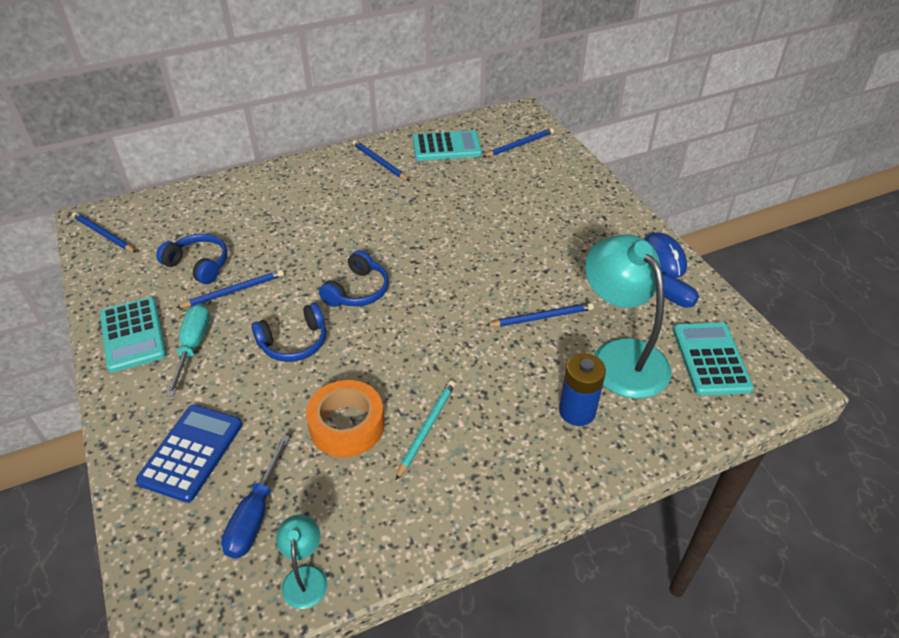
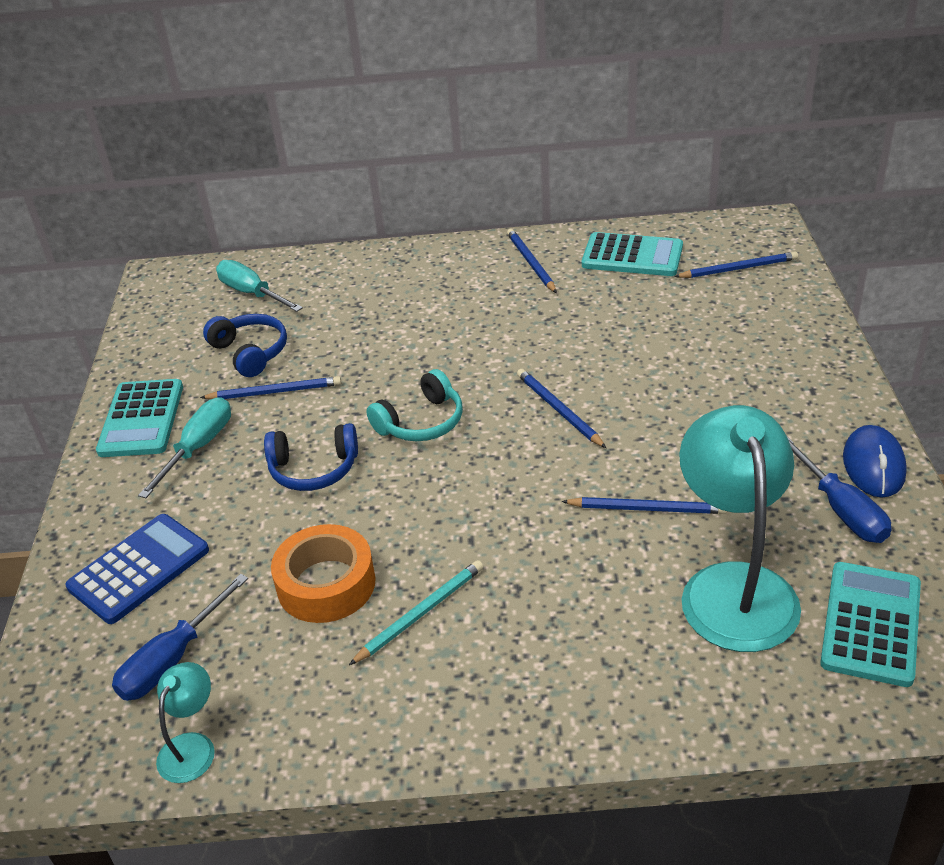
camera: 25 degrees right, 5 degrees down
(104, 234) = (165, 297): blue pencil -> blue pencil (559, 410)
(176, 219) = (252, 293): none -> turquoise screwdriver
(358, 291) = (421, 422): blue headphones -> turquoise headphones
(577, 411) = (631, 644): blue battery -> none

